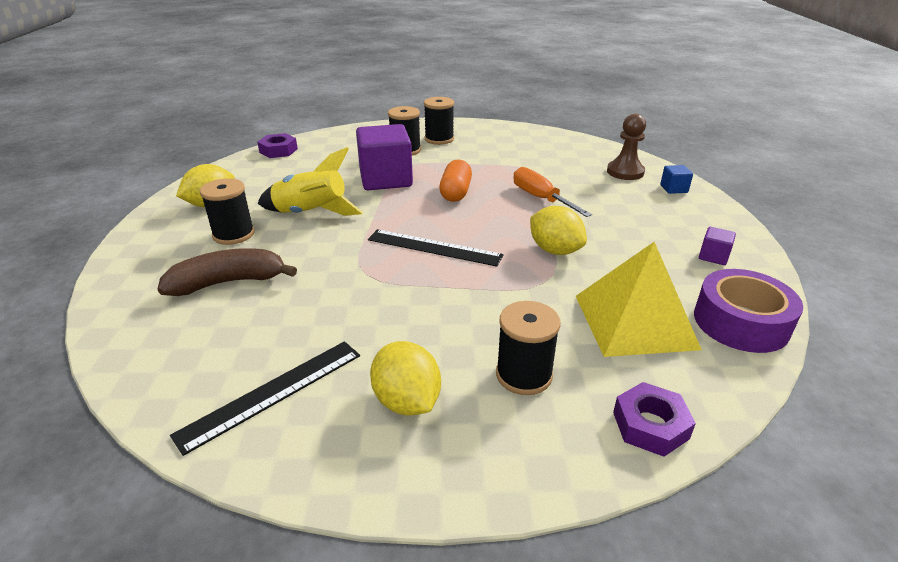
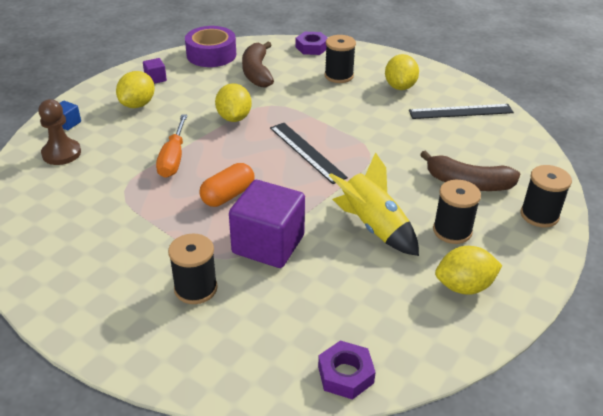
camera: 145 degrees left, 5 degrees up
(439, 139) = (132, 293): black spool -> black spool (539, 215)
(635, 321) = (257, 72): yellow pyramid -> brown banana
(663, 224) = (138, 104): none -> yellow lemon

